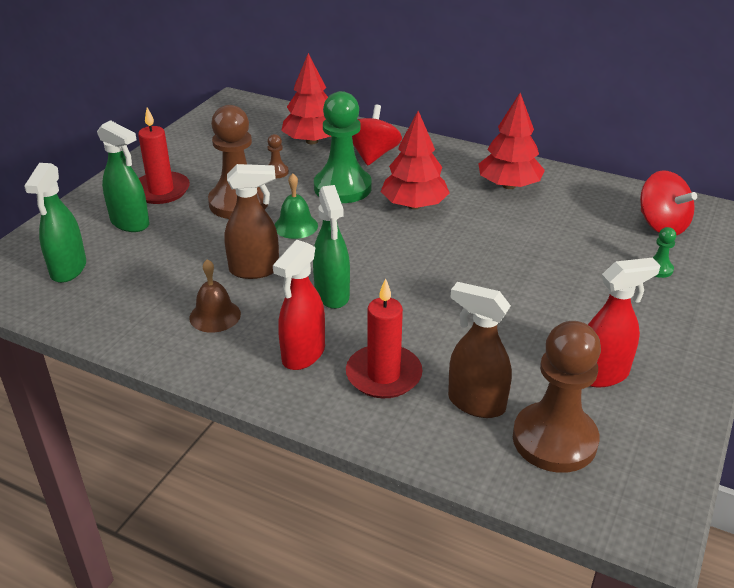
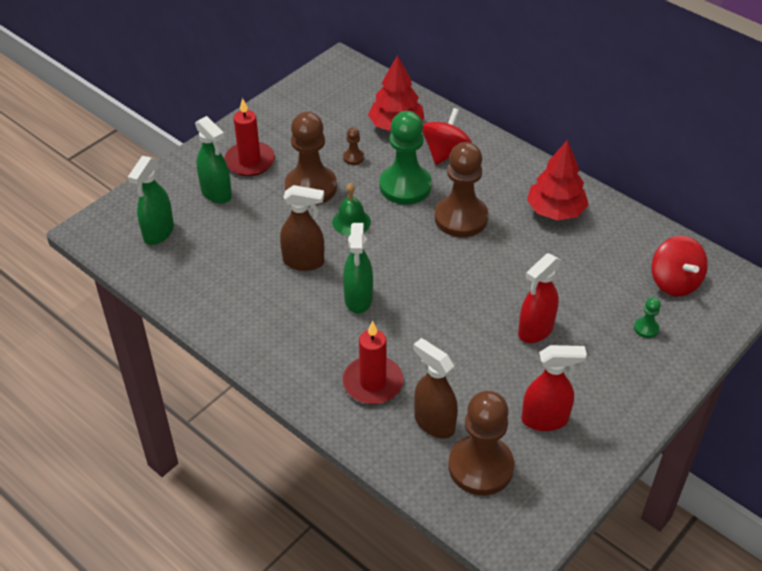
camera: 15 degrees right, 10 degrees up
(215, 316) = (260, 301): brown bell -> none
(303, 354) = (317, 351): red spray bottle -> red spray bottle (535, 330)
(414, 205) = (461, 218): red tree -> brown pawn

